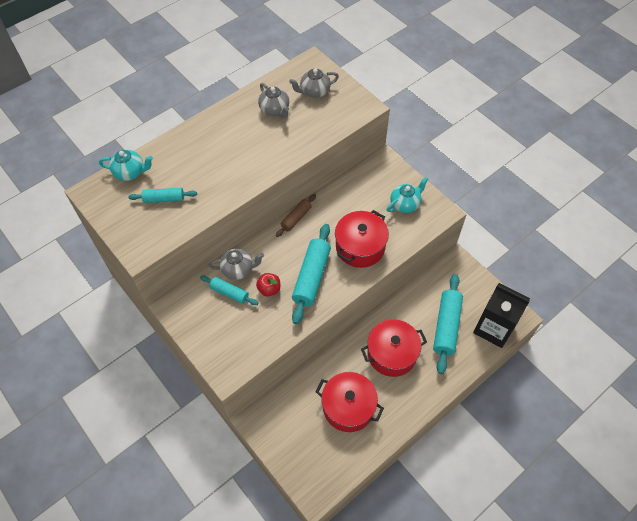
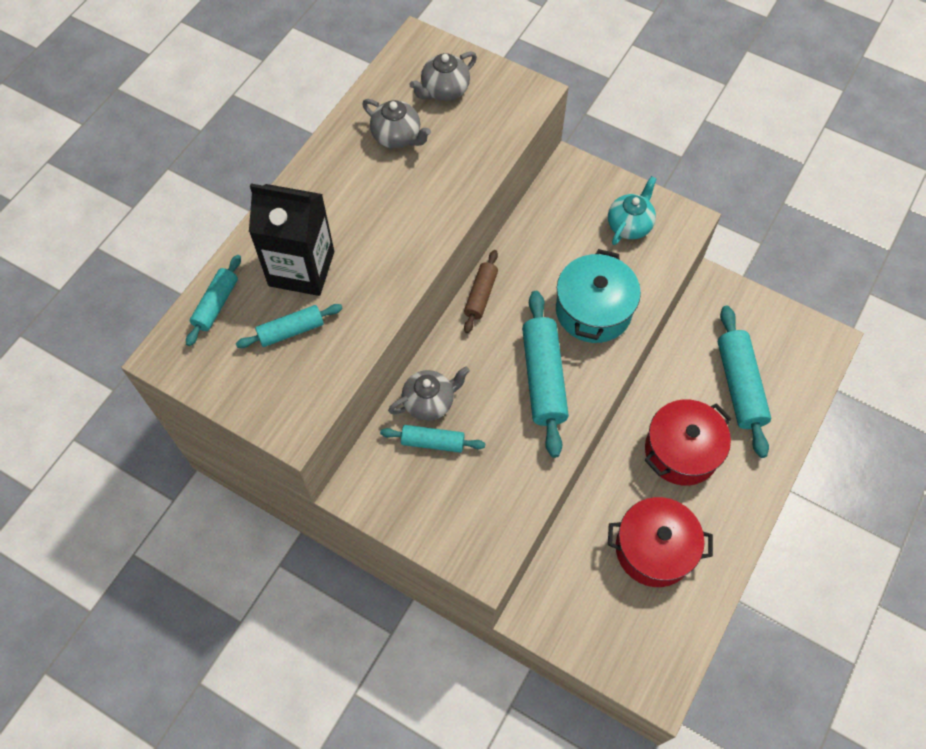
camera: 20 degrees left, 5 degrees up
(130, 172) = (216, 304): turquoise teapot -> turquoise rolling pin
(269, 289) = (489, 417): red apple -> none
(360, 247) = (593, 310): red pot -> turquoise pot
(493, 328) = (803, 367): black carton -> black carton (301, 268)

